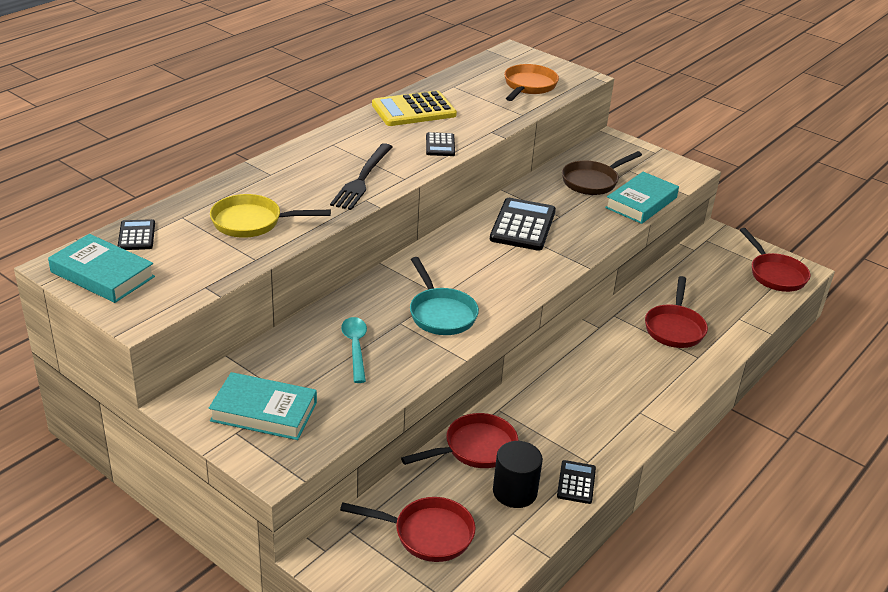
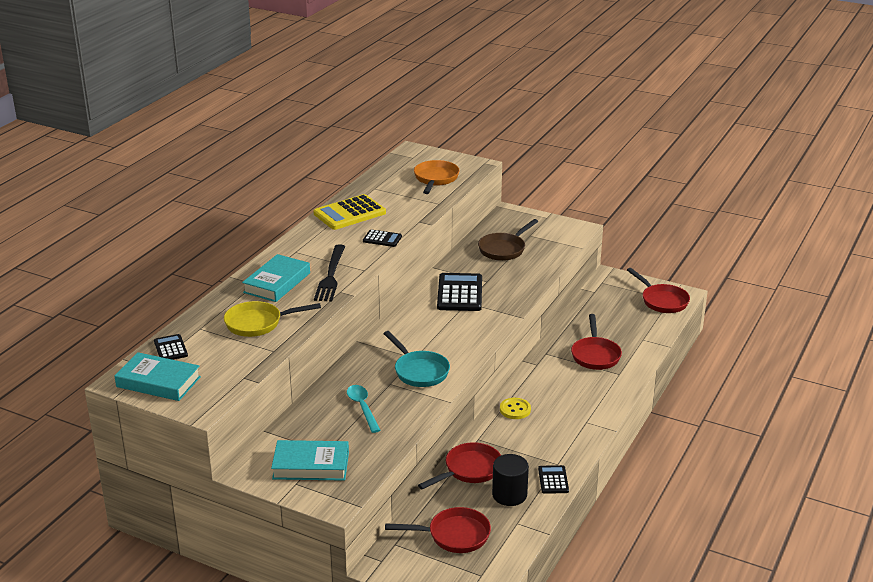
camera: 10 degrees left, 5 degrees down
(440, 145) = (382, 239): black calculator -> black calculator turned 60 degrees counterclockwise
(555, 380) = (515, 409): none -> yellow button
(641, 203) = (547, 260): turquoise book -> turquoise book (277, 283)

